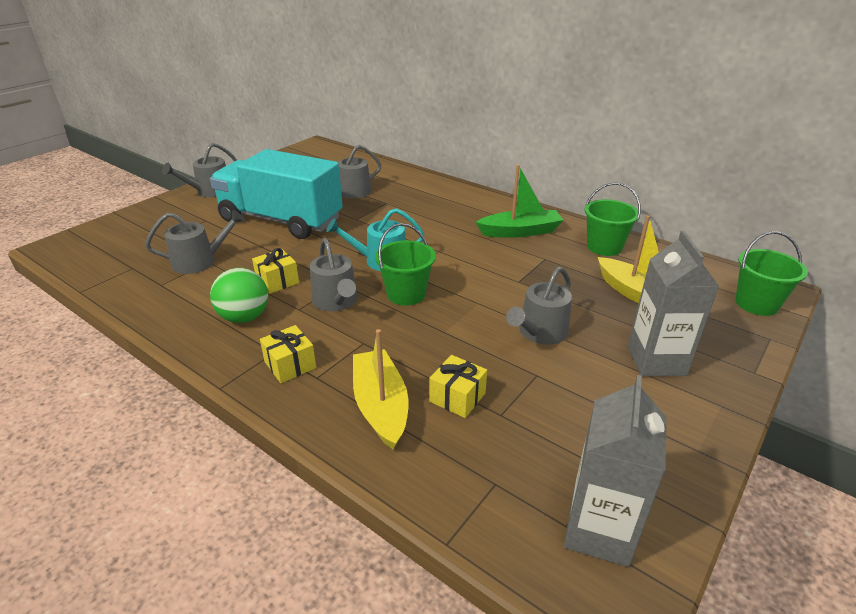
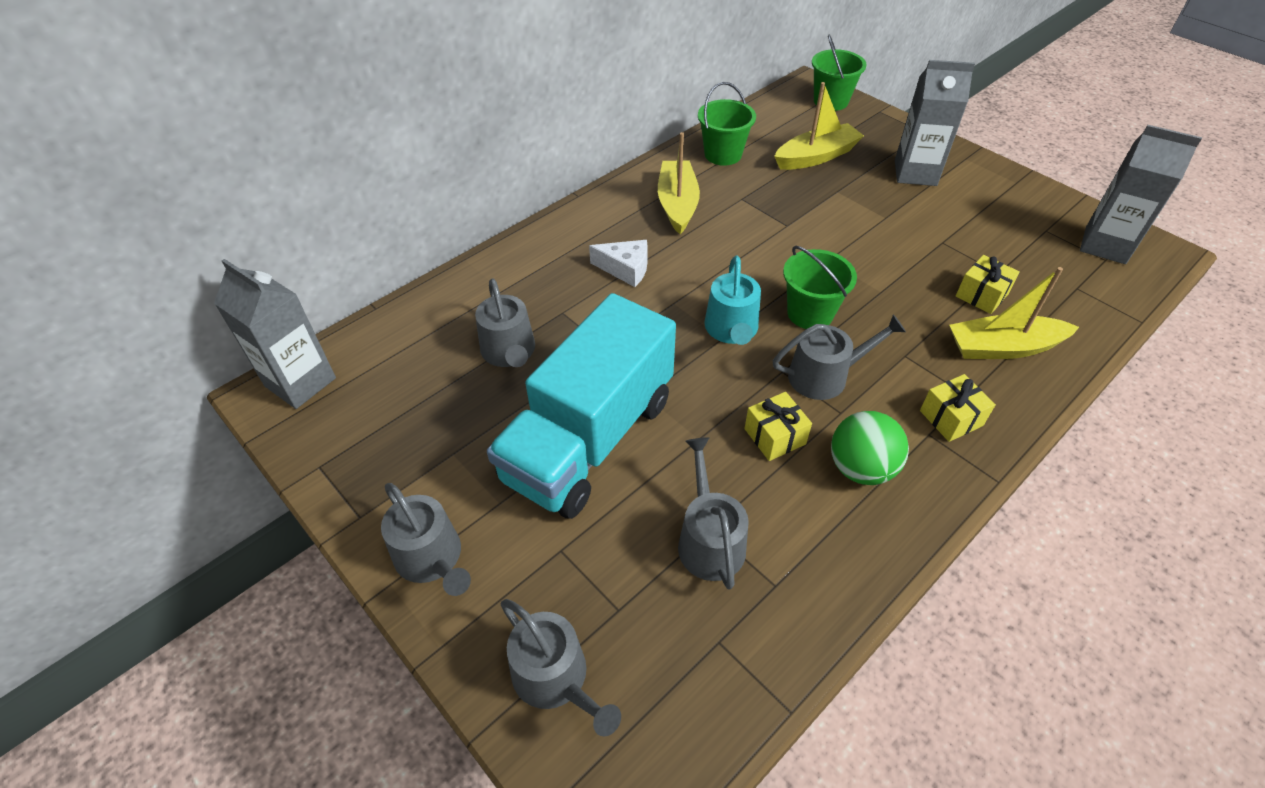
camera: 80 degrees left, 15 degrees up
(323, 149) = (300, 382): none -> grey carton
(435, 218) = (625, 269): none -> white cheese
(520, 231) = (677, 204): green boat -> yellow boat
(540, 332) = (879, 228): grey watering can -> grey watering can (555, 678)

